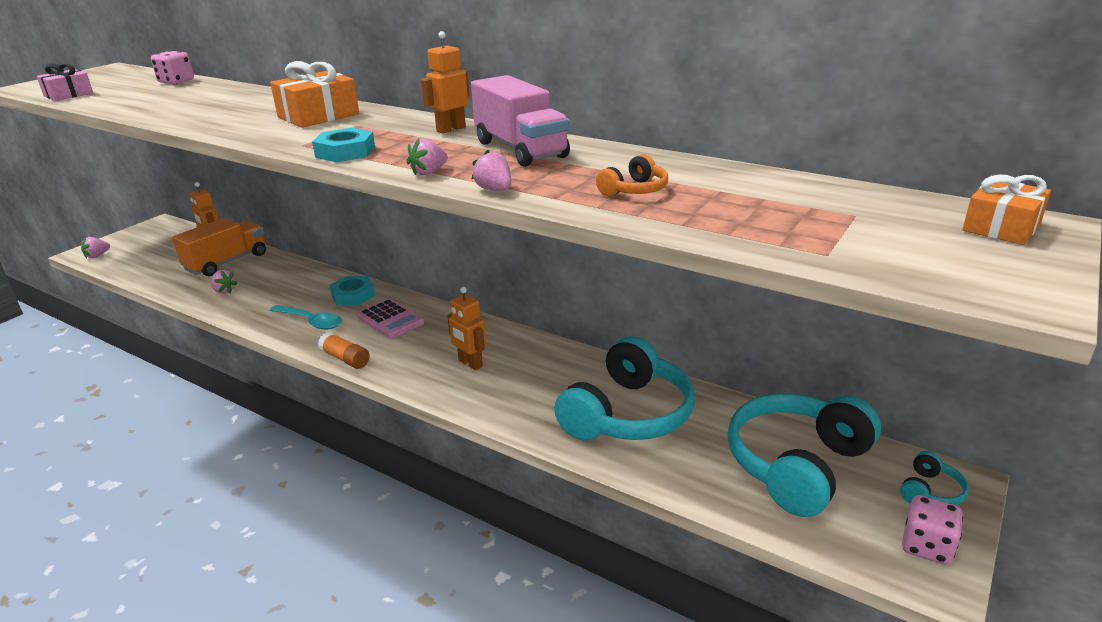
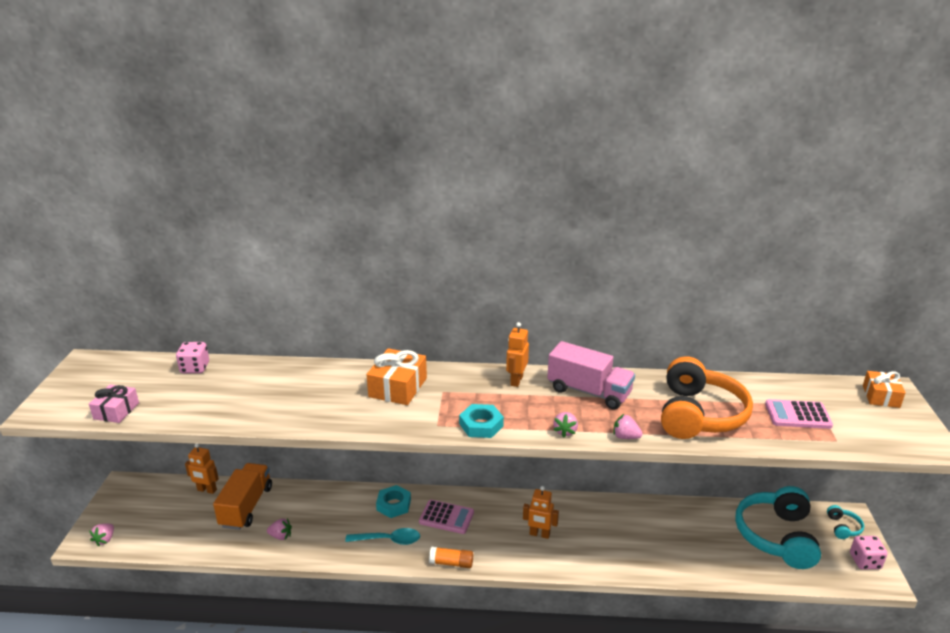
camera: 30 degrees left, 0 degrees up
(627, 414) = (666, 537): turquoise headphones -> none
(634, 190) = (698, 414): orange headphones -> orange headphones, size x2.38
(799, 218) = (797, 415): none -> pink calculator

